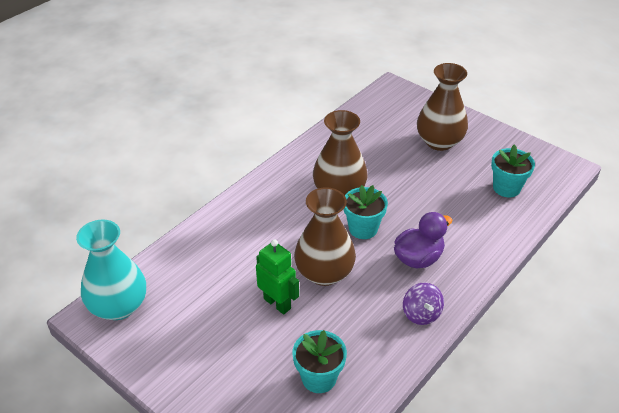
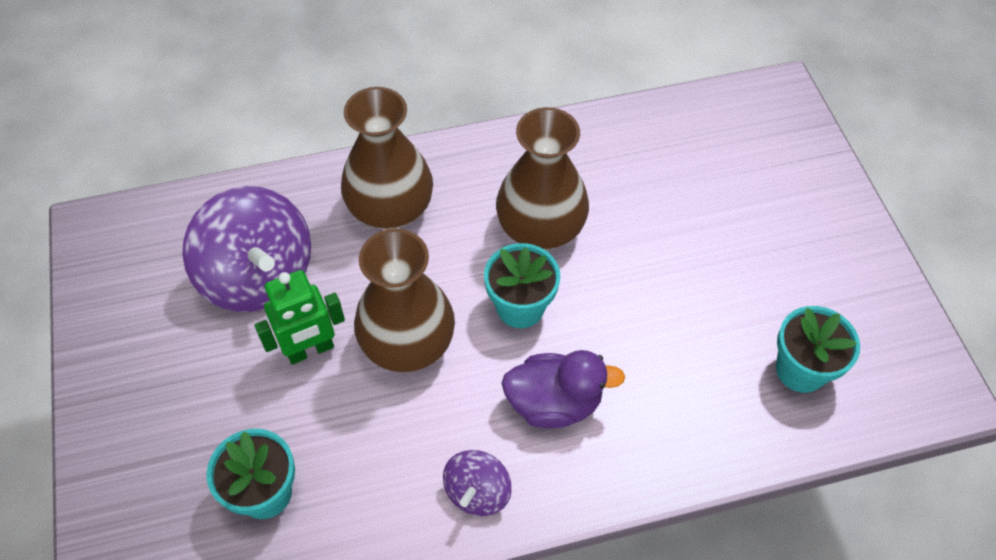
camera: 35 degrees right, 15 degrees up
(118, 306) = (134, 234): turquoise vase -> none
(214, 286) = (259, 276): none -> purple spinning top
(277, 303) = (310, 350): green robot -> green robot turned 75 degrees clockwise
(439, 141) = (767, 227): brown vase -> brown vase (390, 208)

